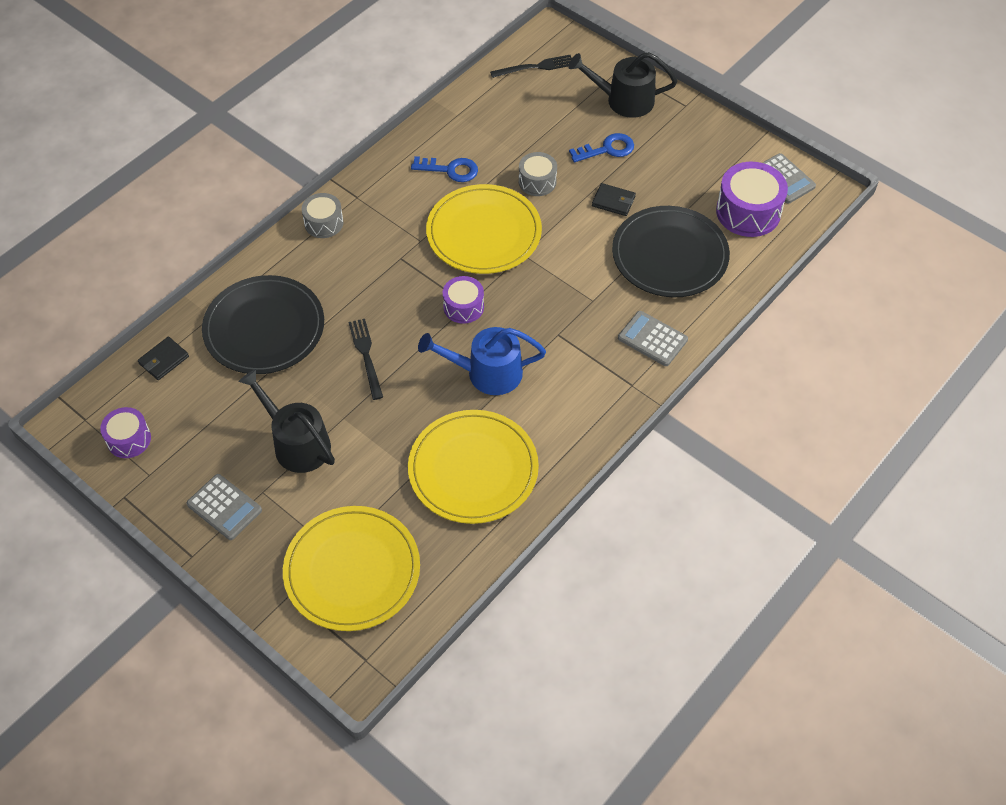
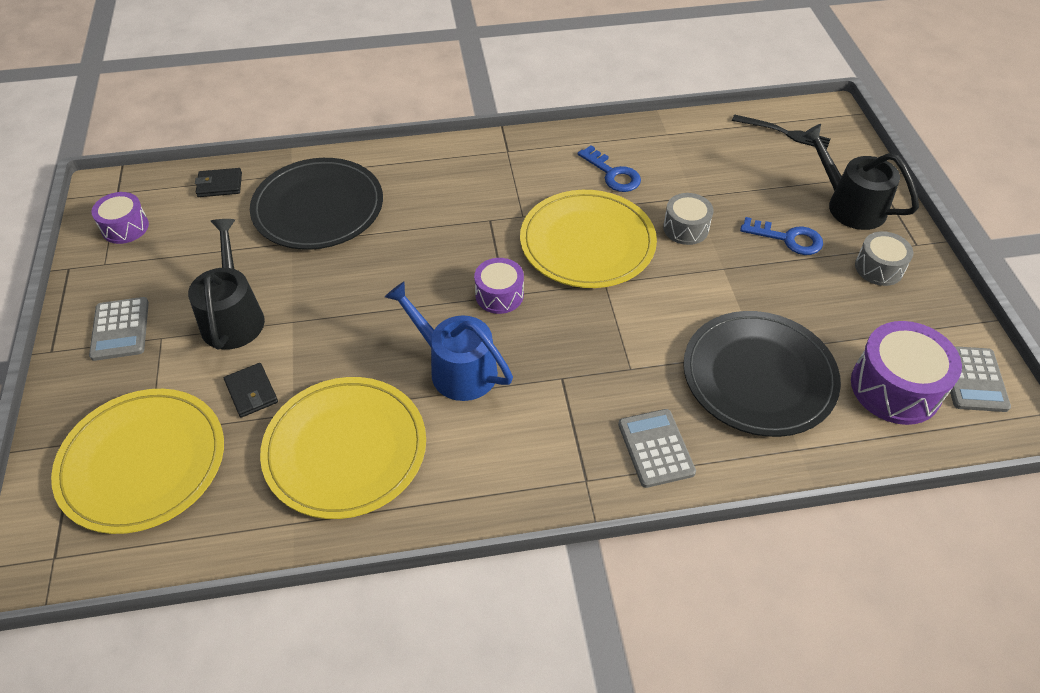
camera: 40 degrees right, 5 degrees down
(324, 223) = (458, 155): grey drum -> grey drum (879, 268)
(366, 355) = (370, 282): black fork -> none
(613, 201) = (747, 289): black wallet -> black wallet (251, 392)

